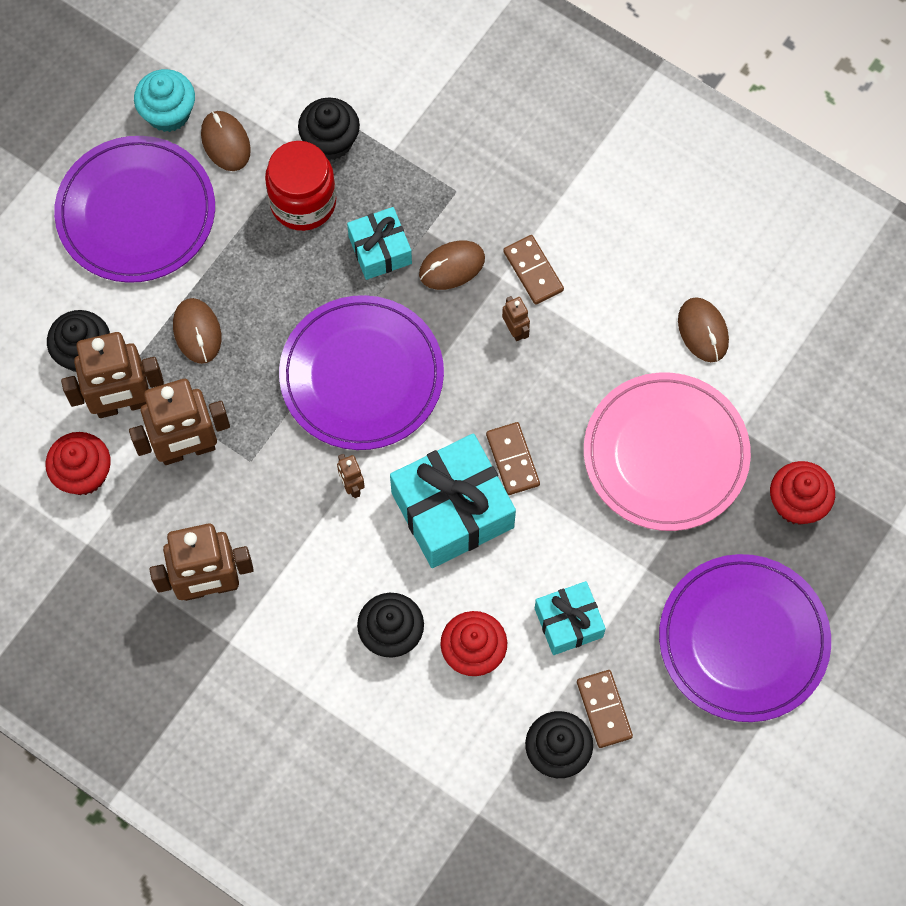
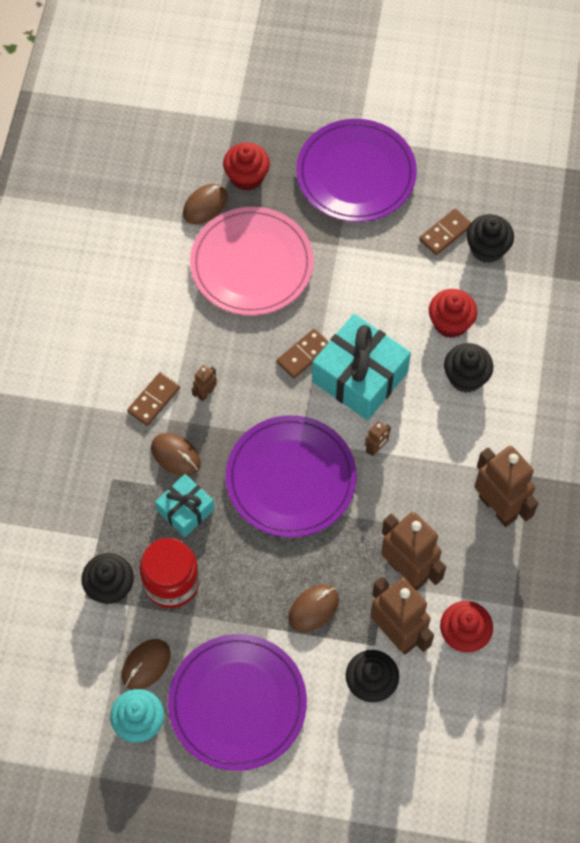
camera: 115 degrees left, 5 degrees down
(568, 622) = (399, 275): turquoise gift -> none
(703, 331) = (149, 276): brown mouse -> brown mouse (205, 205)

